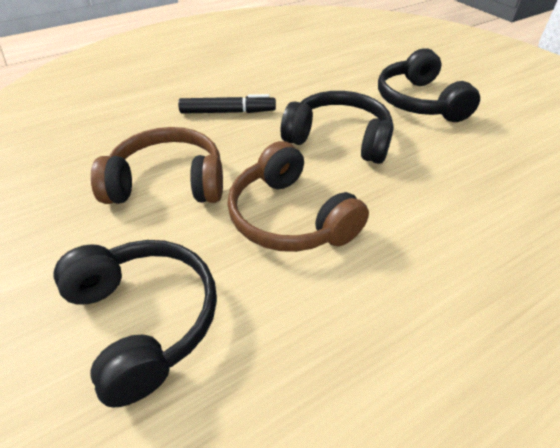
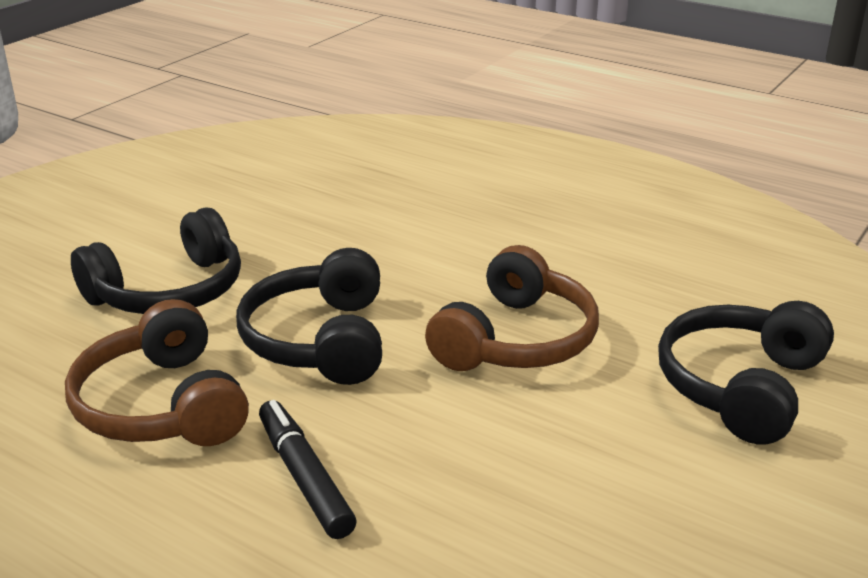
camera: 115 degrees left, 15 degrees down
(168, 182) = (543, 464): brown headphones -> brown headphones (162, 405)

